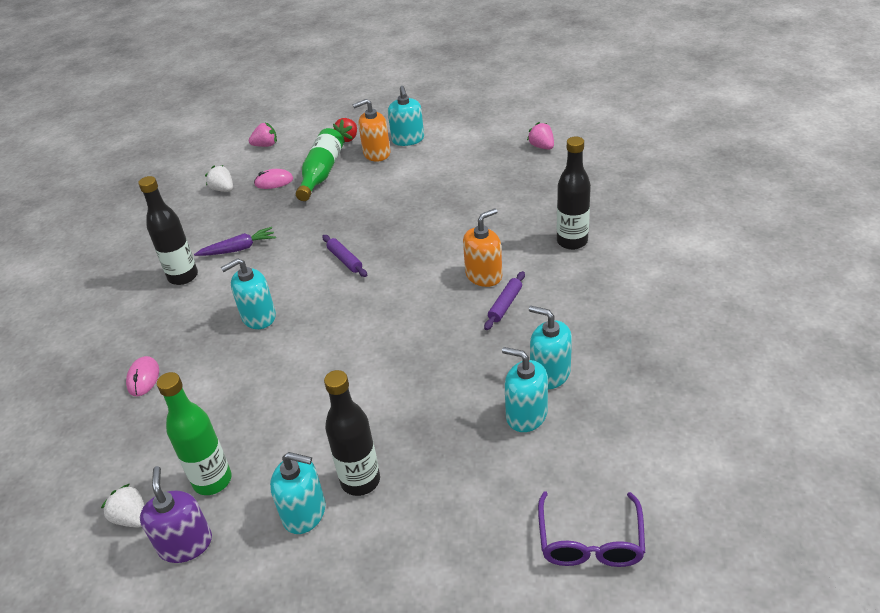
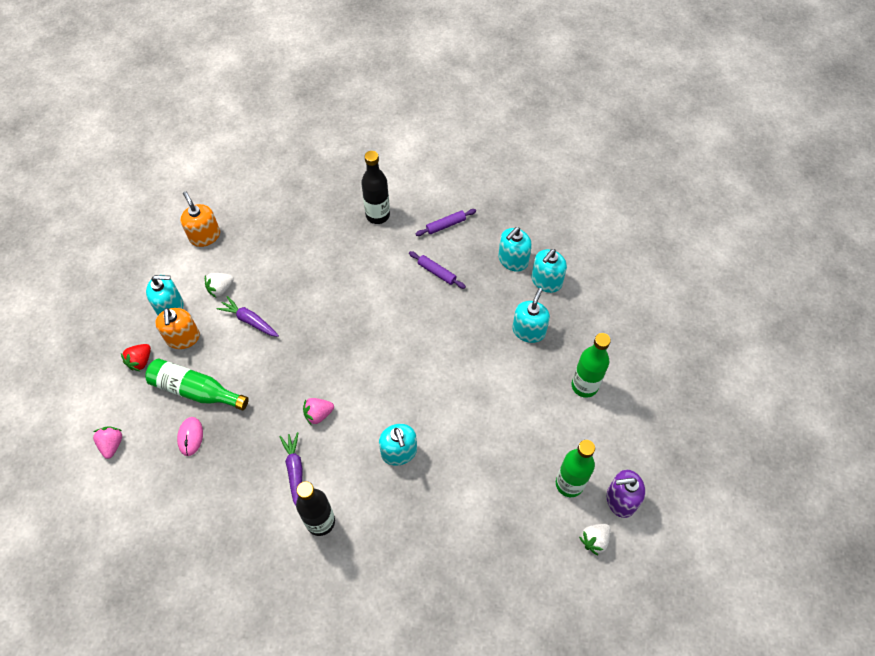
camera: 85 degrees left, 20 degrees up
(143, 378) = (451, 546): pink mouse -> none
(223, 189) = (182, 488): white strawberry -> white strawberry (220, 289)
(304, 512) = (605, 422): turquoise soap dispenser -> turquoise soap dispenser (529, 331)
(345, 260) = (344, 379): purple rolling pin -> purple rolling pin (445, 225)
(348, 138) = (140, 361): red strawberry -> red strawberry turned 90 degrees clockwise
(360, 481) = (584, 386): black bottle -> green bottle
(403, 185) = (249, 320): none -> purple carrot
(484, 275) = (398, 280): orange soap dispenser -> orange soap dispenser (205, 236)
(542, 147) = (237, 205): pink strawberry -> pink strawberry (318, 414)
(590, 541) = (645, 269): purple glasses -> none

